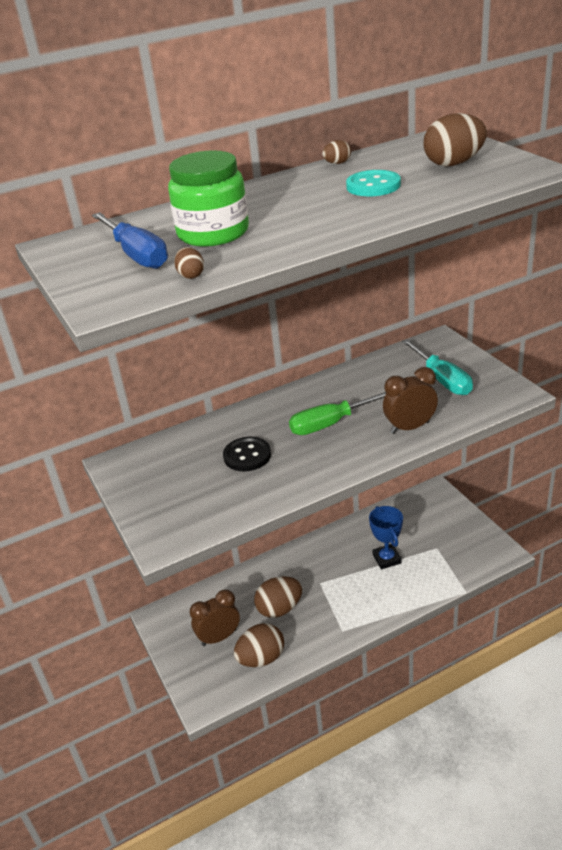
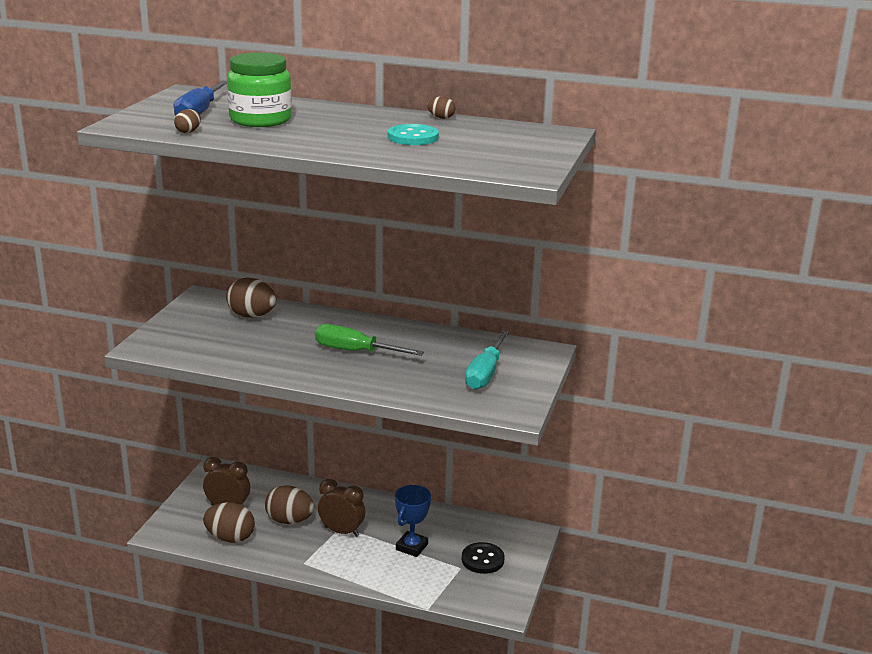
camera: 40 degrees right, 10 degrees down
(247, 456) = (272, 337): black button -> black button (482, 559)
(410, 427) = (396, 384): brown clock -> brown clock (342, 531)
(453, 163) = (500, 148): brown egg -> brown egg (252, 316)

